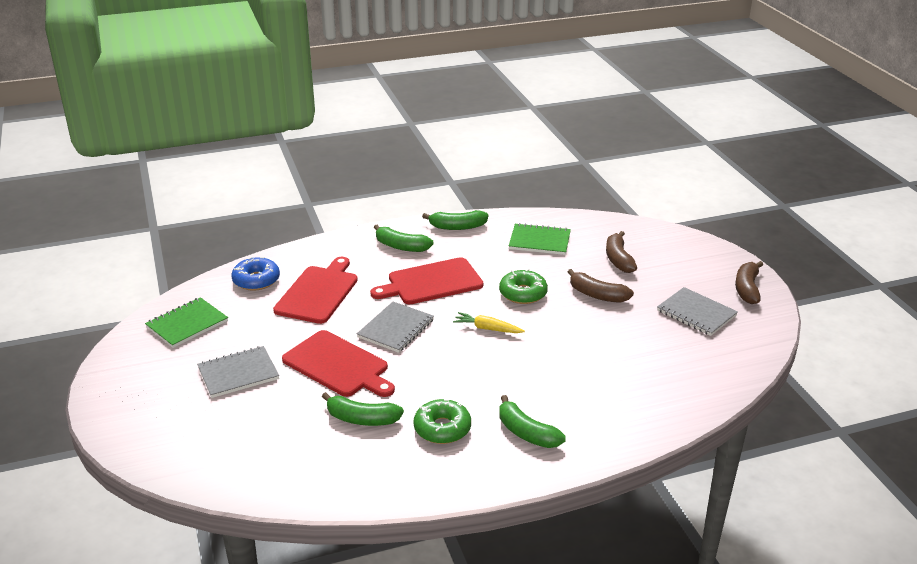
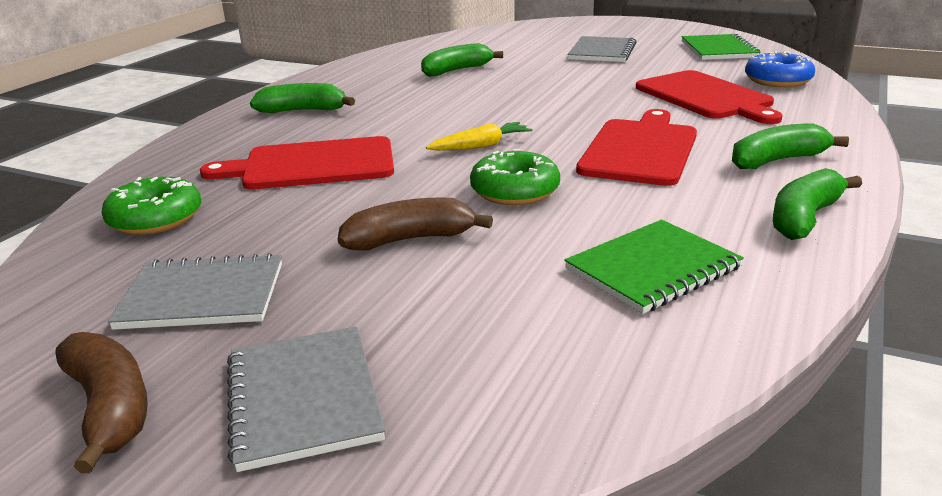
camera: 135 degrees right, 5 degrees down
(338, 365) = (548, 78): red cutting board -> red cutting board (312, 165)
(395, 329) = (567, 109): grey notebook -> grey notebook (303, 398)
(442, 428) = (383, 88): green donut -> green donut (156, 219)
(618, 259) = (466, 316): brown banana -> none

